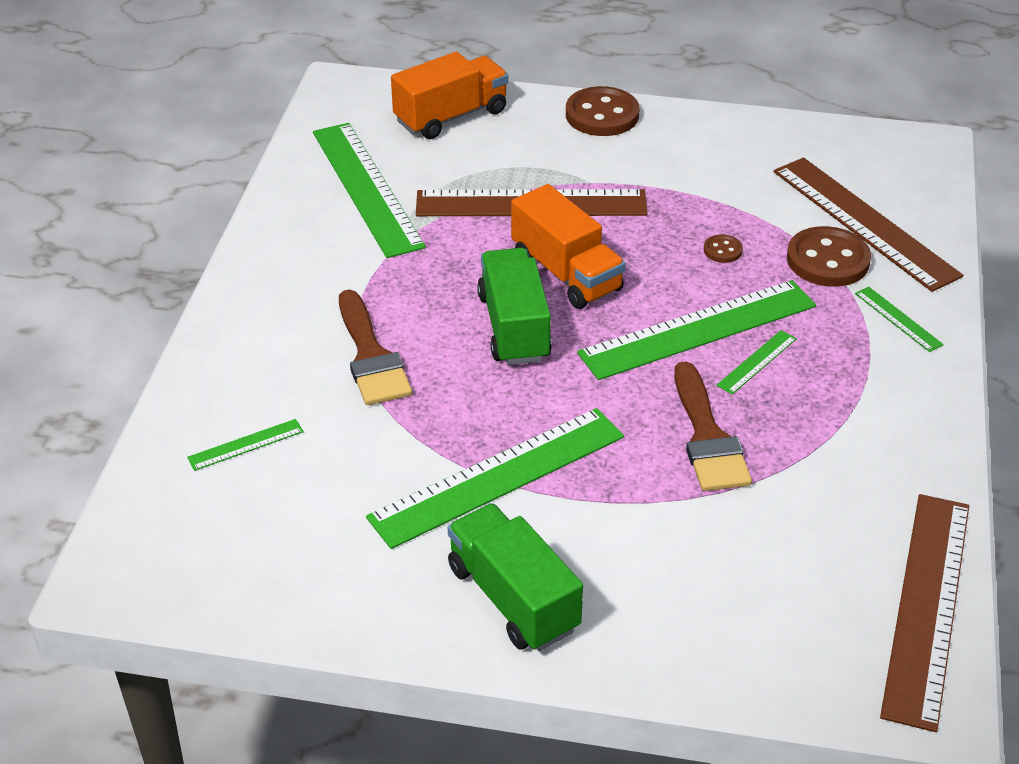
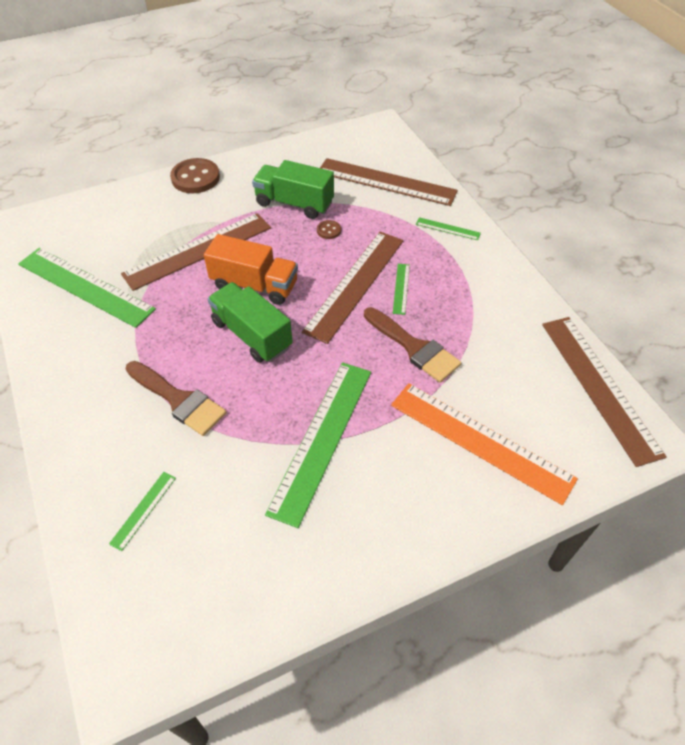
camera: 35 degrees left, 10 degrees up
(451, 116) = (104, 216): orange truck -> none
(513, 598) = (396, 516): green truck -> green truck (294, 203)
(693, 580) = (480, 441): none -> orange ruler
(698, 329) = (355, 284): green ruler -> brown ruler
(827, 260) = (386, 211): brown button -> none

